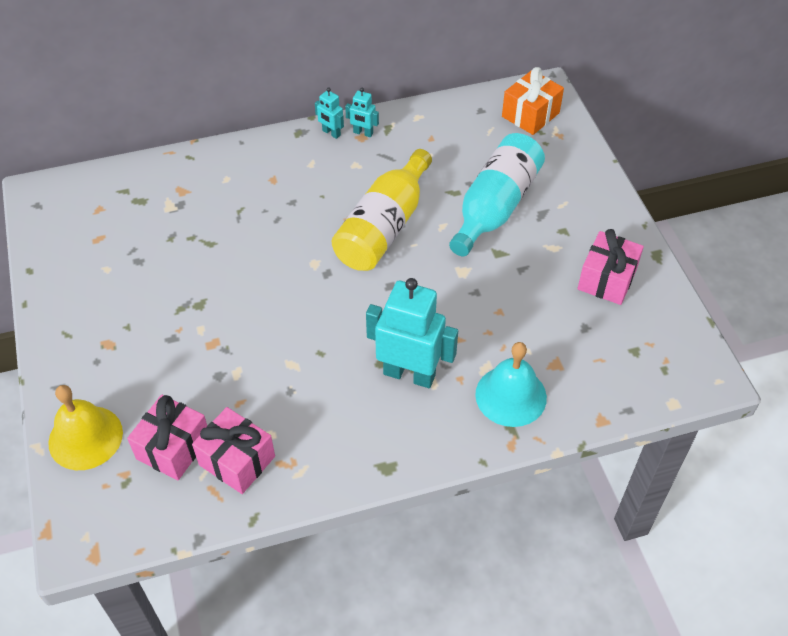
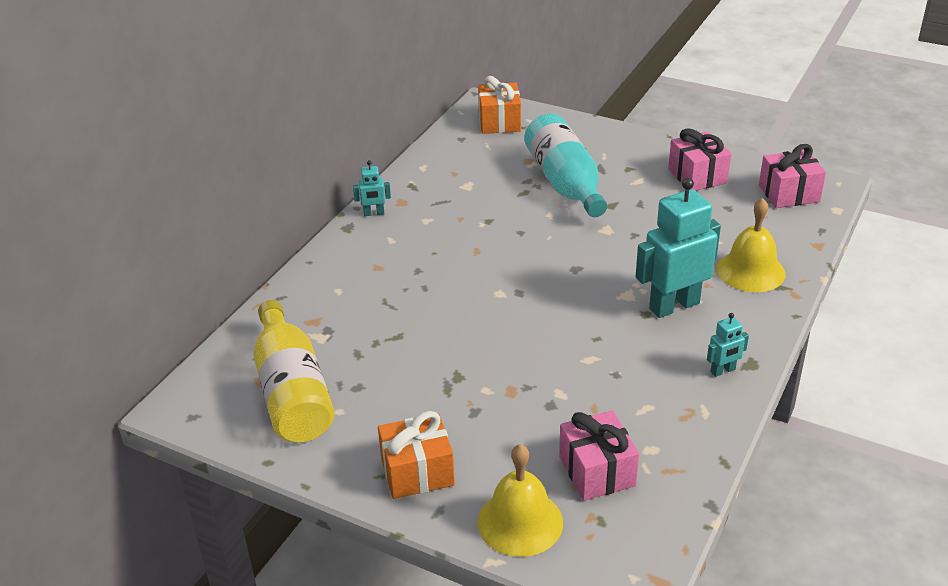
camera: 45 degrees left, 15 degrees down
(85, 350) = (417, 472): none -> orange gift
(237, 460) = (653, 440): pink gift -> pink gift (789, 193)
(363, 133) = (398, 199): turquoise robot -> turquoise robot (723, 371)
(384, 227) = (511, 241): yellow bottle -> yellow bottle (292, 392)
(511, 396) = (750, 271): turquoise bell -> yellow bell

